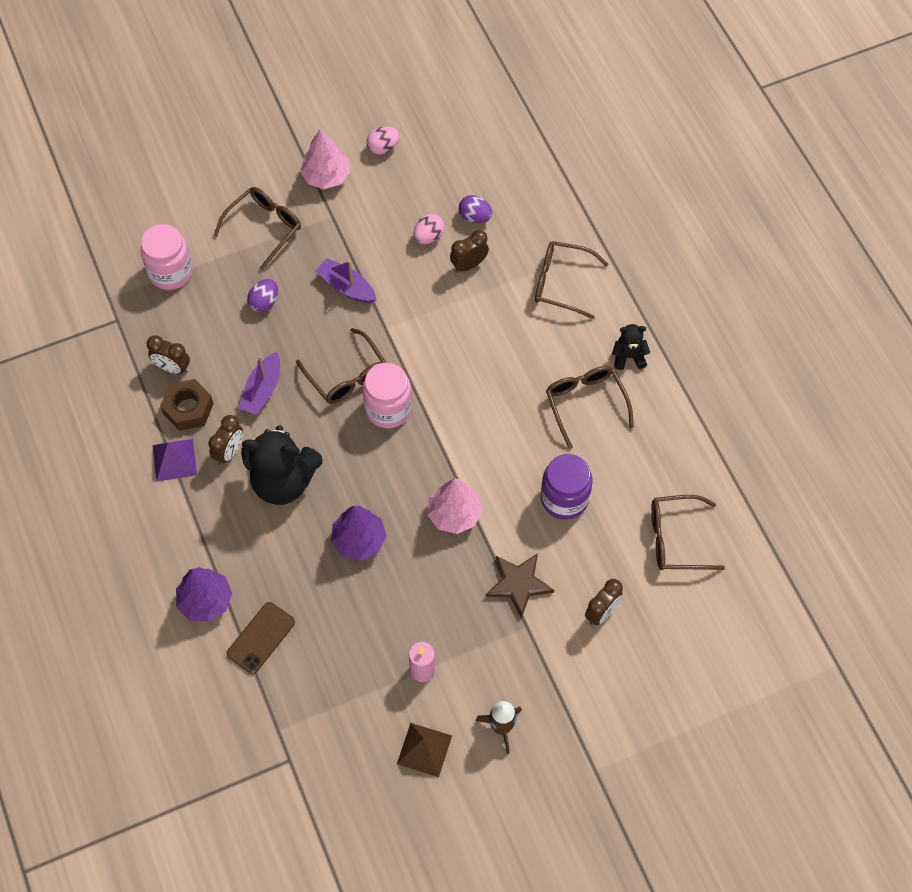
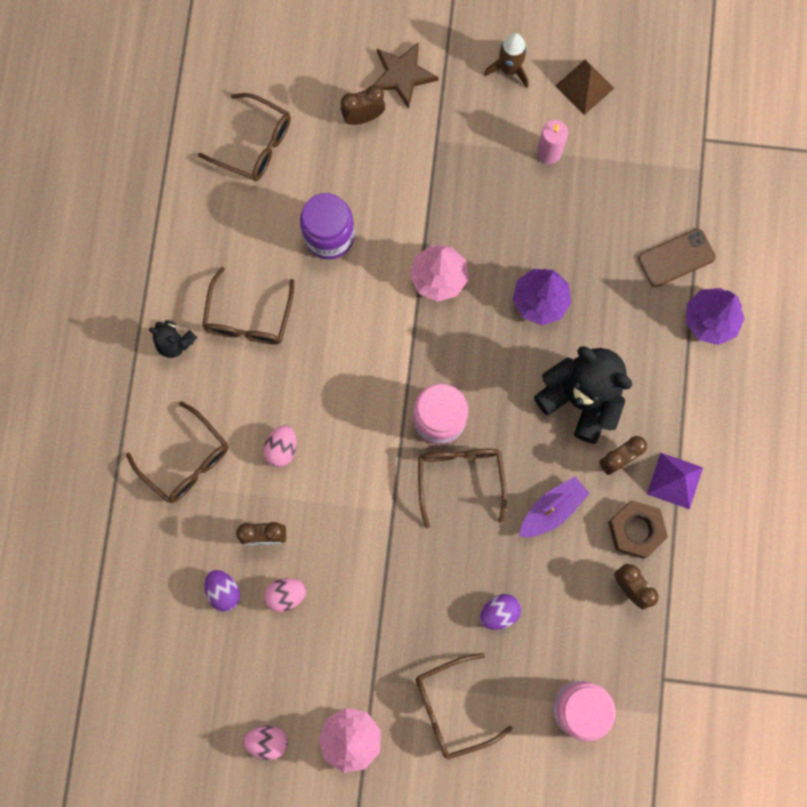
camera: 150 degrees left, 15 degrees up
(346, 287) = (405, 582): purple boat -> none
(496, 327) = (282, 448): none -> pink egg
(518, 584) = (420, 181): brown star -> brown star (402, 75)

